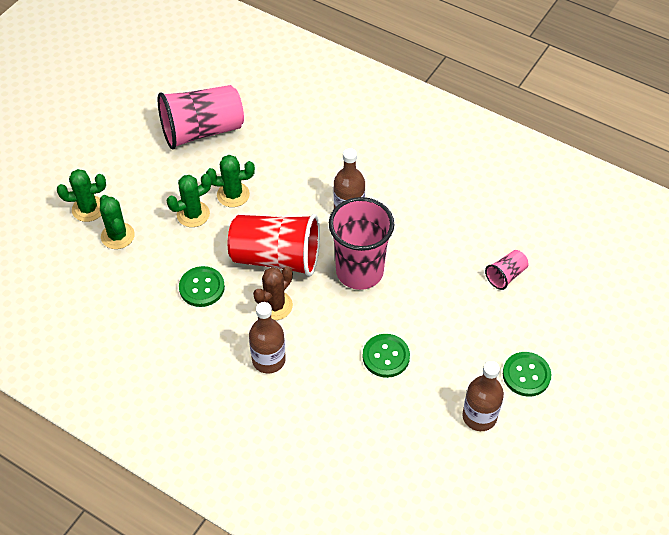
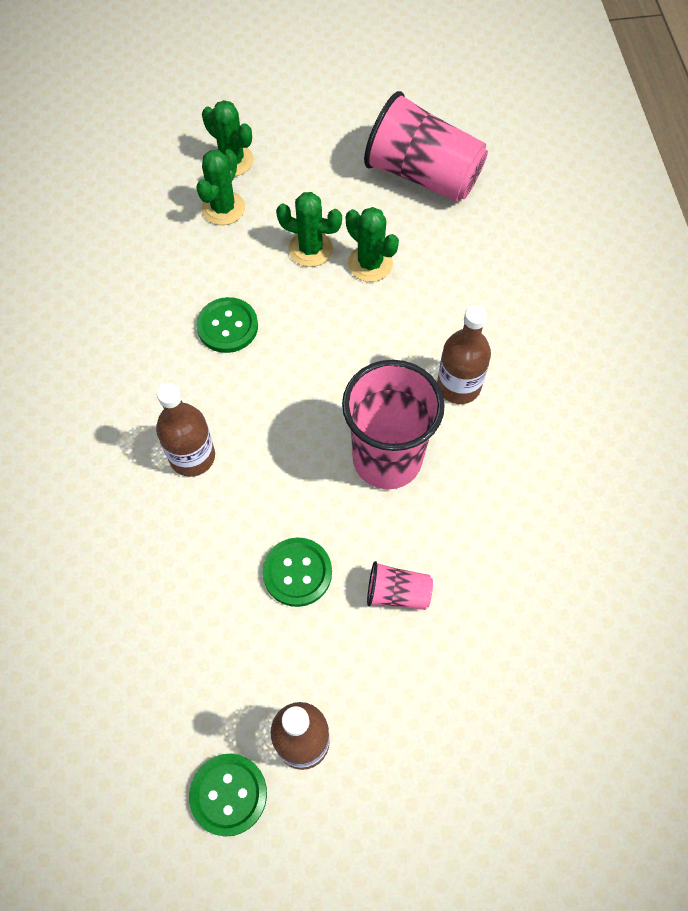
camera: 50 degrees right, 10 degrees up
(275, 306) = (265, 410): brown cactus -> none
(276, 258) = (328, 364): red cup -> none
(506, 275) = (533, 624): pink cup -> pink cup (397, 593)
(526, 375) = (409, 756): green button -> green button (228, 794)

